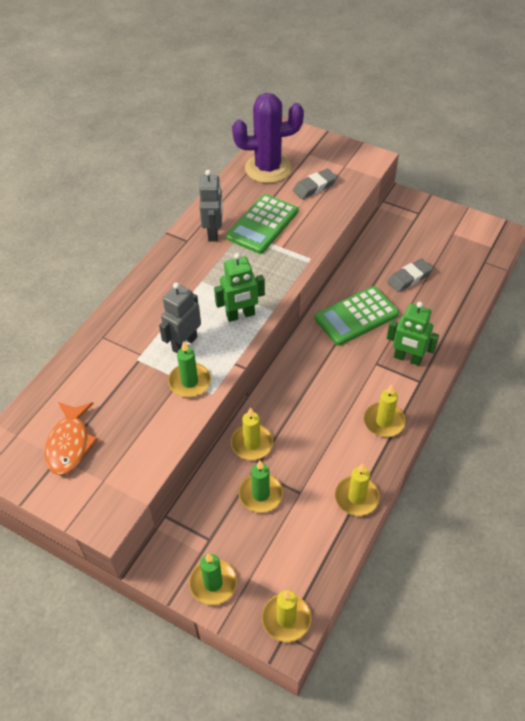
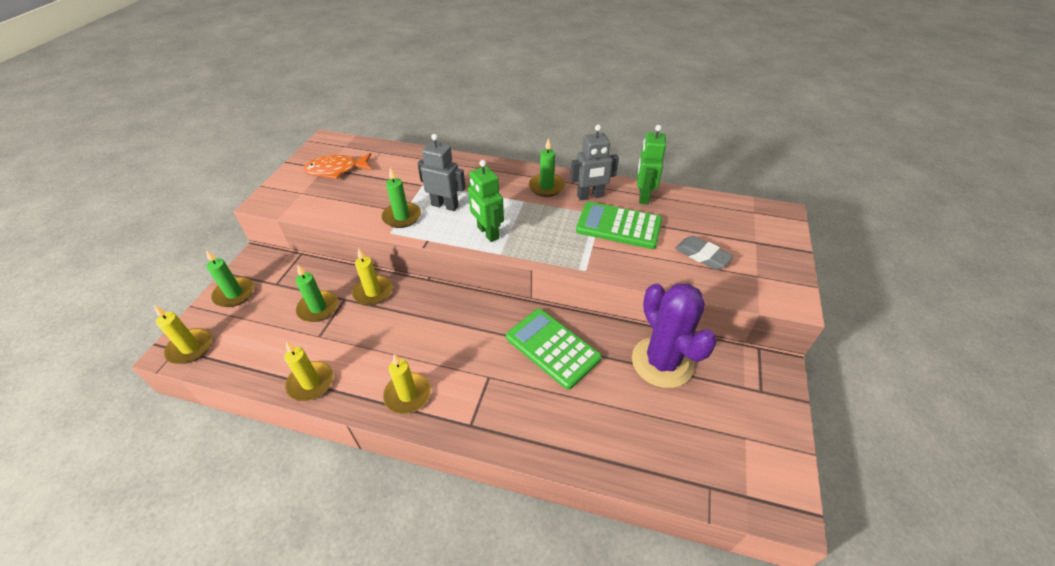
camera: 75 degrees right, 5 degrees down
(186, 260) = (546, 187): none -> green candle
(268, 168) = (707, 215): purple cactus -> purple cactus (662, 362)
(407, 358) = (502, 407): green robot -> green robot (643, 196)
(409, 278) = (635, 393): grey eraser -> none

